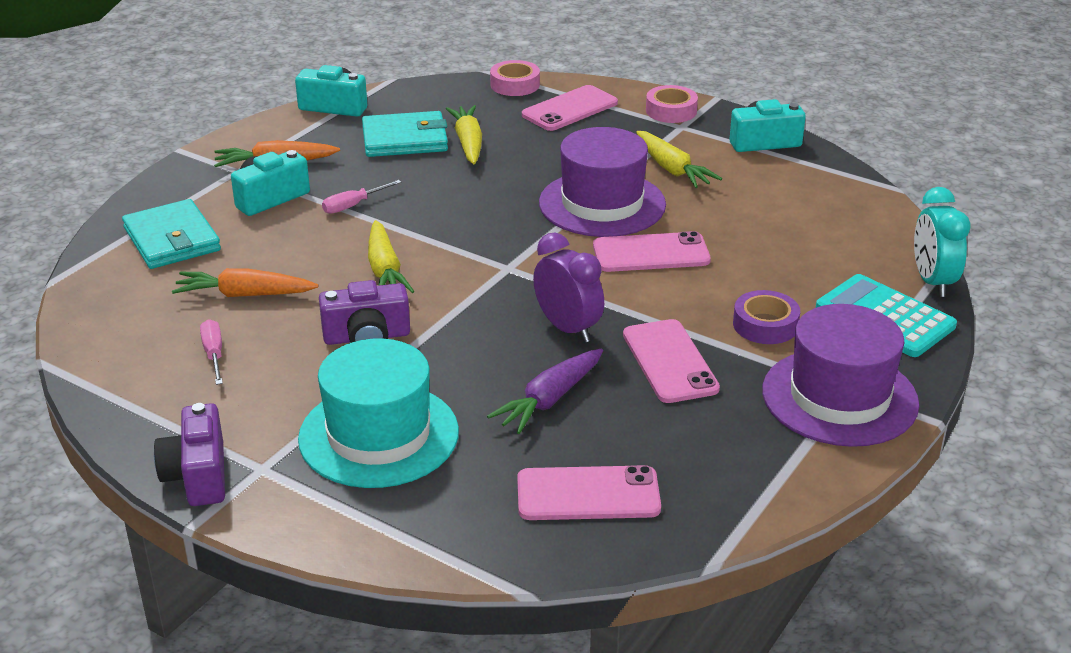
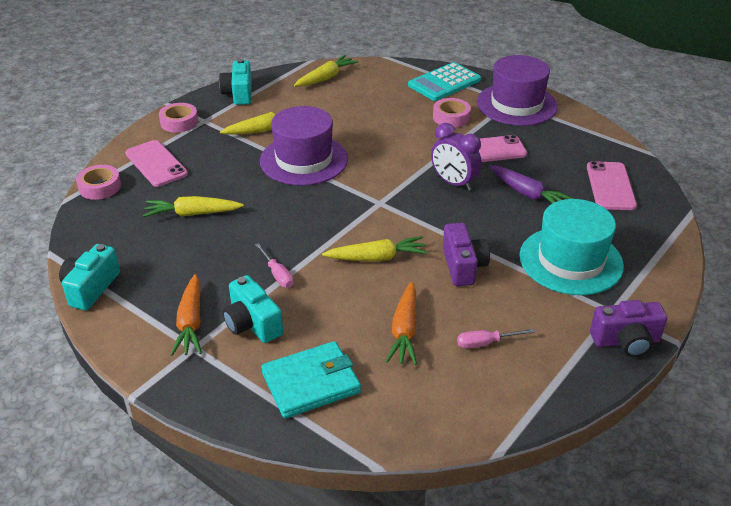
camera: 85 degrees left, 5 degrees up
(404, 139) = (173, 246): turquoise wallet -> none
(567, 328) = (453, 183): purple clock -> purple clock turned 105 degrees counterclockwise
(651, 253) = (370, 146): pink phone -> none
(765, 325) = (451, 117): purple tape -> pink tape
(845, 205) = (326, 78): none -> yellow carrot
(932, 282) = (411, 65): turquoise clock -> none

